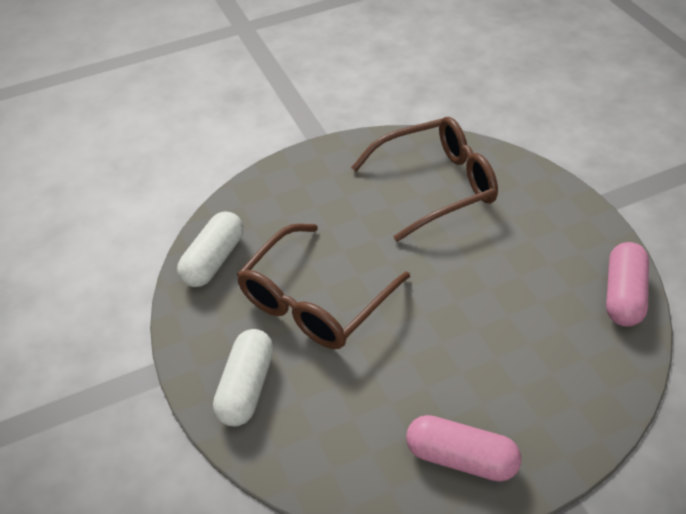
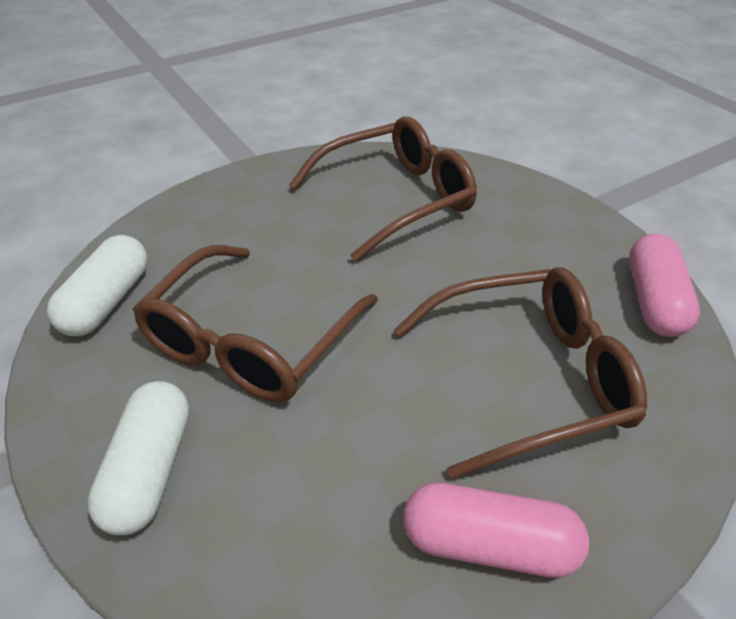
camera: 10 degrees left, 5 degrees down
(511, 348) = (529, 378): none -> brown glasses

